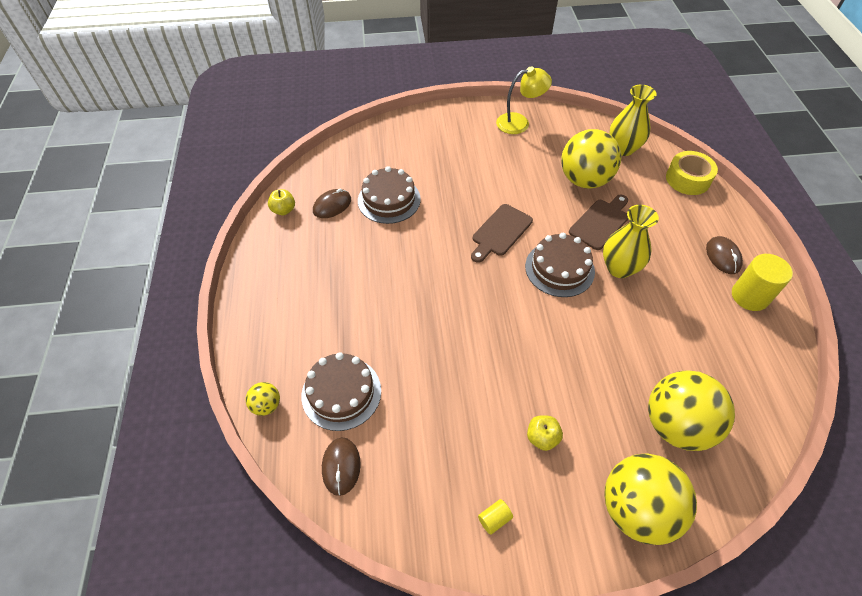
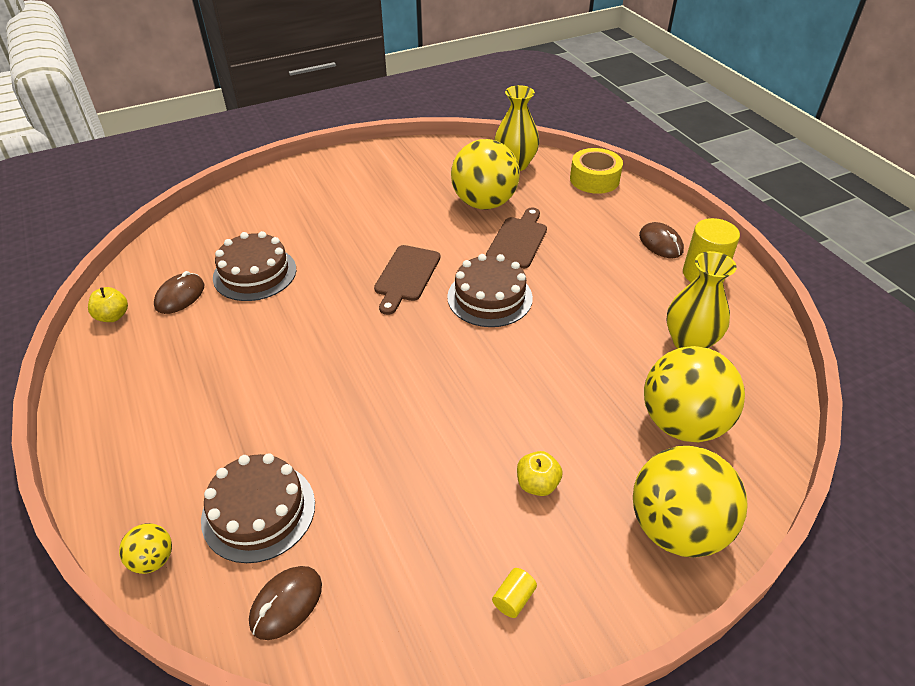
camera: 20 degrees left, 10 degrees down
(341, 466) = (286, 603): brown mouse -> brown mouse turned 60 degrees clockwise
(519, 122) = (389, 162): yellow lamp -> none
(619, 268) = (556, 280): yellow vase -> yellow vase (689, 342)

